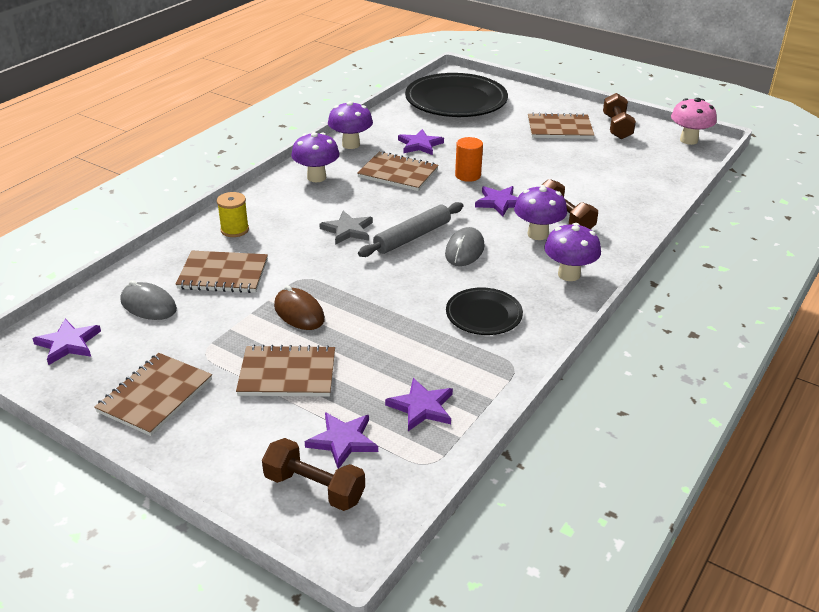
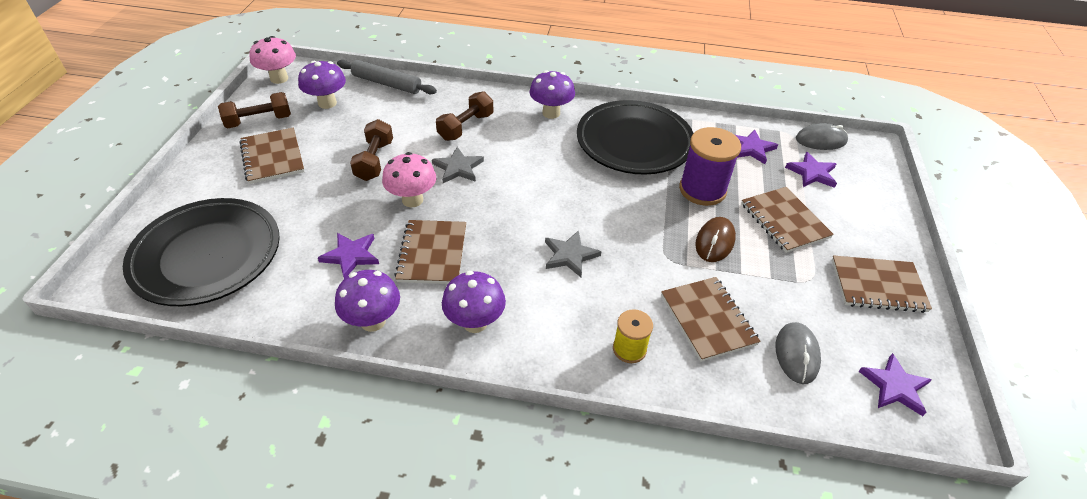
camera: 115 degrees left, 10 degrees up
(314, 488) = (856, 172): brown dumbbell -> brown dumbbell (374, 161)
(375, 334) = (702, 190): none -> purple spool
(412, 237) = (553, 207): grey rolling pin -> grey rolling pin (386, 83)
(464, 250) = (554, 171): grey mouse -> grey mouse (821, 140)
(468, 175) = (412, 200): orange cylinder -> pink mushroom
(483, 315) = (634, 143): black plate -> black plate, size x1.92
(499, 202) = (458, 168): purple star -> grey star
(537, 234) = (501, 137): purple mushroom -> purple mushroom (327, 103)

